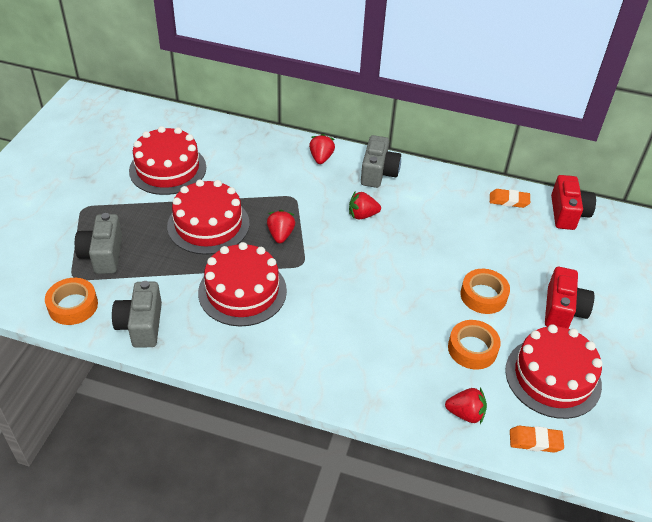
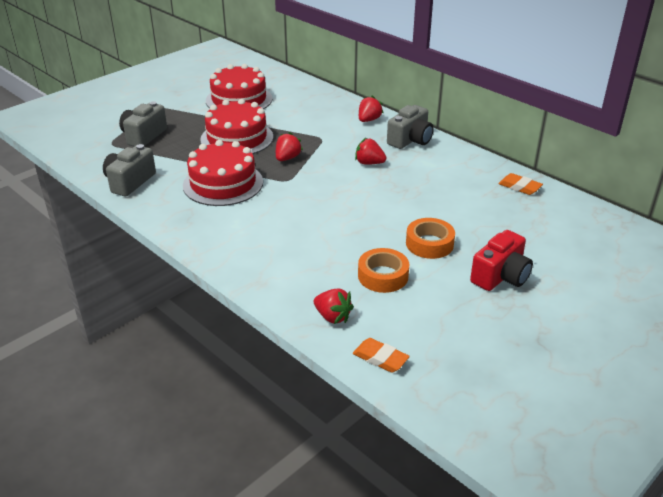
camera: 30 degrees right, 10 degrees down
(73, 306) = (95, 158): orange tape -> none
(553, 377) = (443, 320): red cake -> none
(567, 213) = (574, 210): red camera -> none

